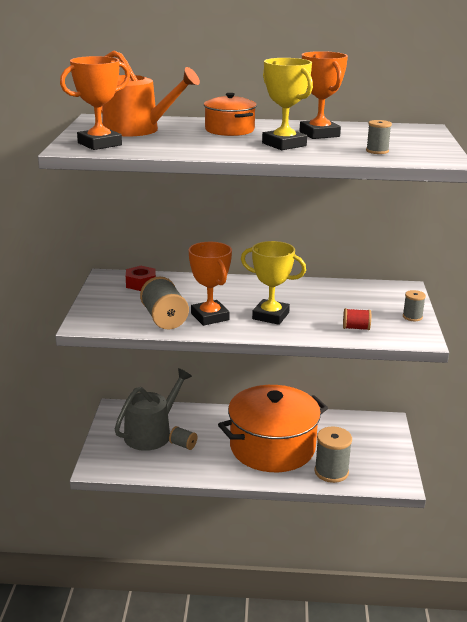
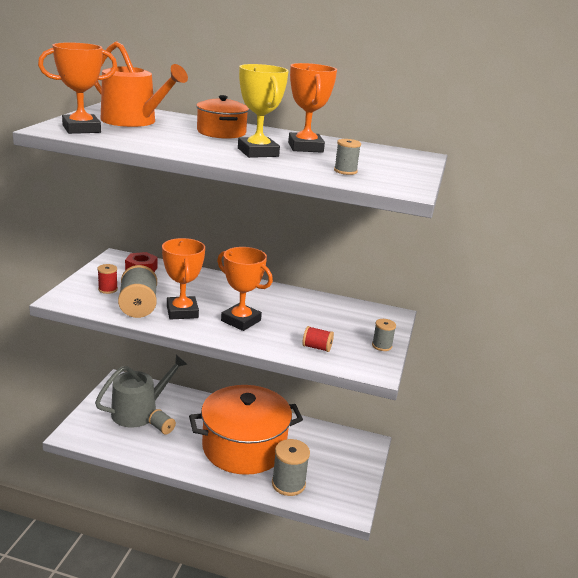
camera: 10 degrees right, 0 degrees up
(122, 308) = (108, 289): none -> red spool
(270, 316) = (241, 321): yellow trophy -> orange trophy

